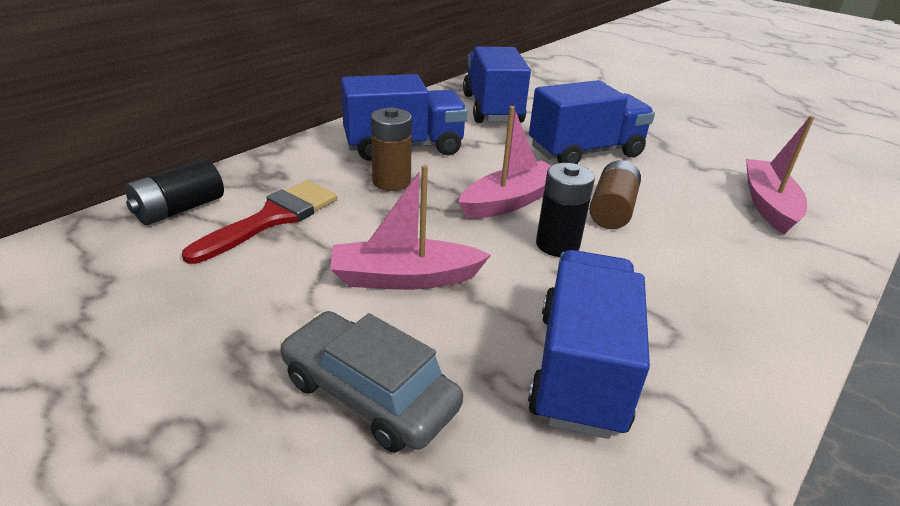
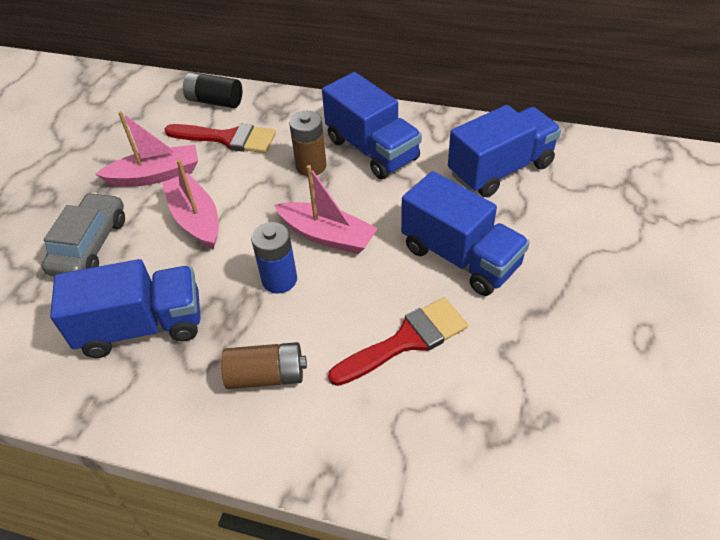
camera: 70 degrees right, 15 degrees up
(557, 245) = (279, 280): black battery -> blue battery
(612, 210) = (357, 300): brown battery -> brown battery (266, 376)
(674, 201) = (406, 340): none -> red brush
(768, 204) = (457, 419): pink boat -> pink boat (156, 175)

